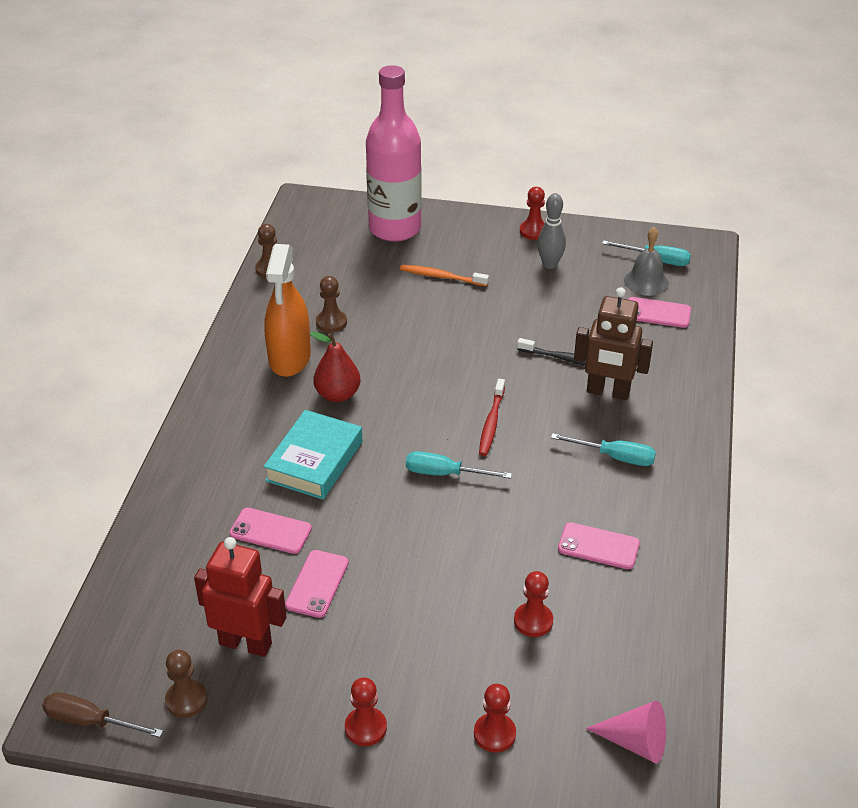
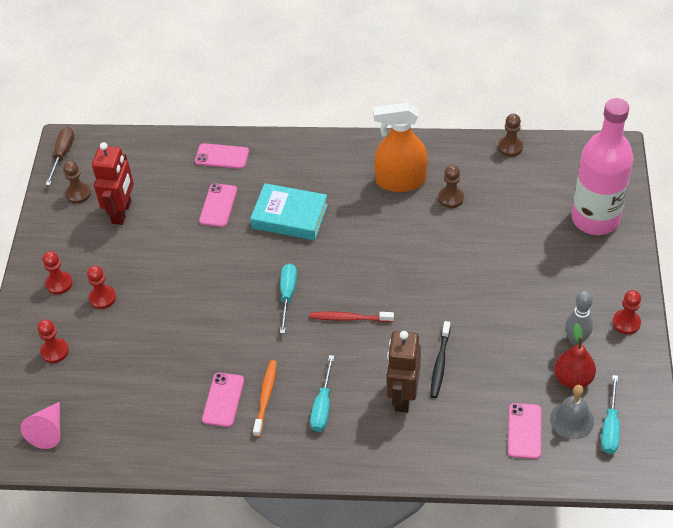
camera: 85 degrees right, 10 degrees up
(317, 584) = (173, 239): pink phone -> pink phone (222, 156)
(337, 395) = (364, 217): red pear -> red pear (573, 379)
(442, 277) = (533, 262): orange toothbrush -> orange toothbrush (265, 397)
(533, 621) = (148, 364): red pawn -> red pawn (102, 298)

